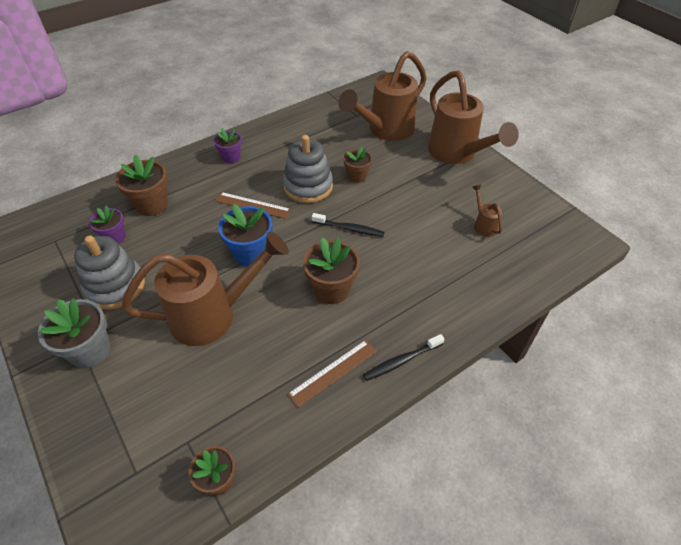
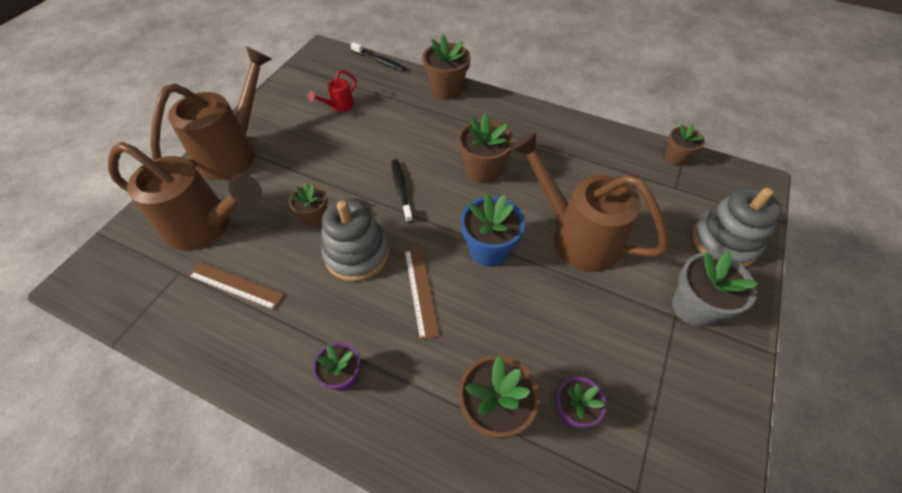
camera: 120 degrees left, 5 degrees up
(115, 286) = (624, 347): grey stacking toy -> grey stacking toy (724, 241)
(333, 372) = (553, 138): brown ruler -> brown ruler (235, 285)
(401, 361) = (512, 109): black toothbrush -> black toothbrush (379, 61)
(468, 316) = (446, 90): none -> brown flower pot
(483, 225) = (339, 106): brown watering can -> red watering can

